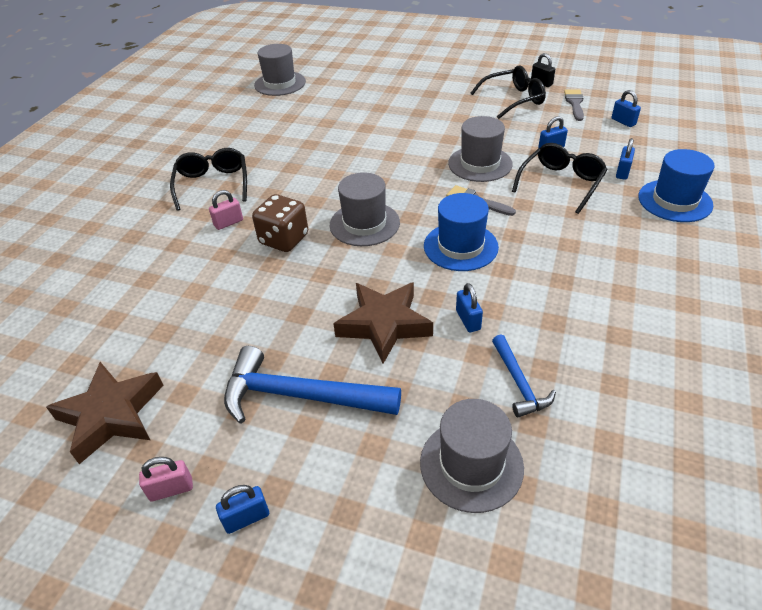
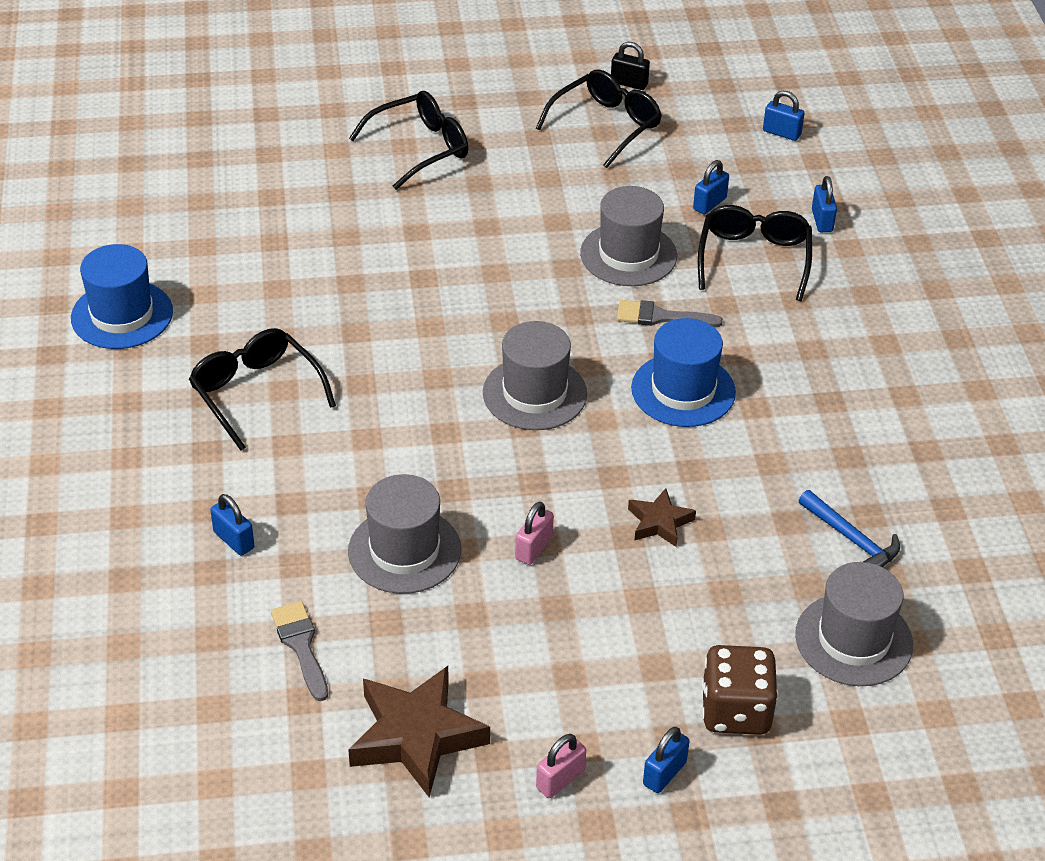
camera: 30 degrees left, 0 degrees up
(228, 223) = (338, 447): pink padlock -> pink padlock (533, 548)
(280, 83) = (201, 176): grey hat -> grey hat (404, 550)
(284, 239) = (440, 449): brown dice -> brown dice (735, 711)
(300, 396) = (624, 636): blue hammer -> none
(384, 325) = (659, 522): brown star -> brown star, size x0.53
(399, 92) = (419, 148): none -> black glasses
(468, 320) = (753, 485): blue padlock -> blue padlock (234, 540)
(574, 103) = (698, 113): grey brush -> grey brush (301, 645)
(674, 201) = (905, 250): blue hat -> blue hat (122, 315)

